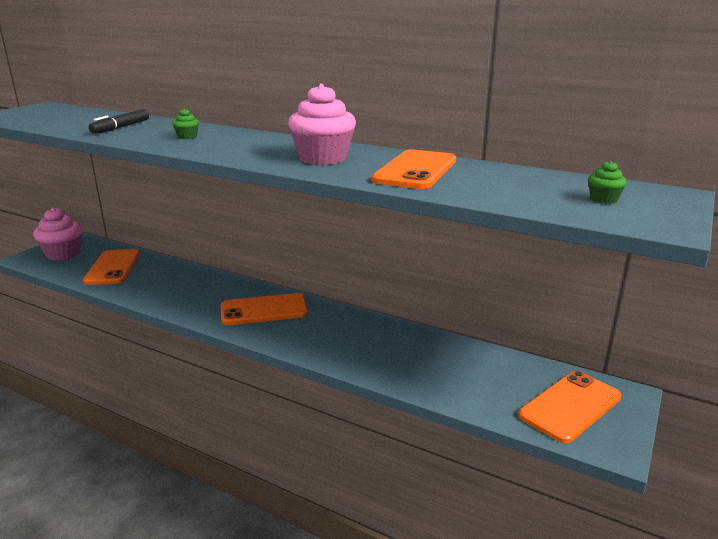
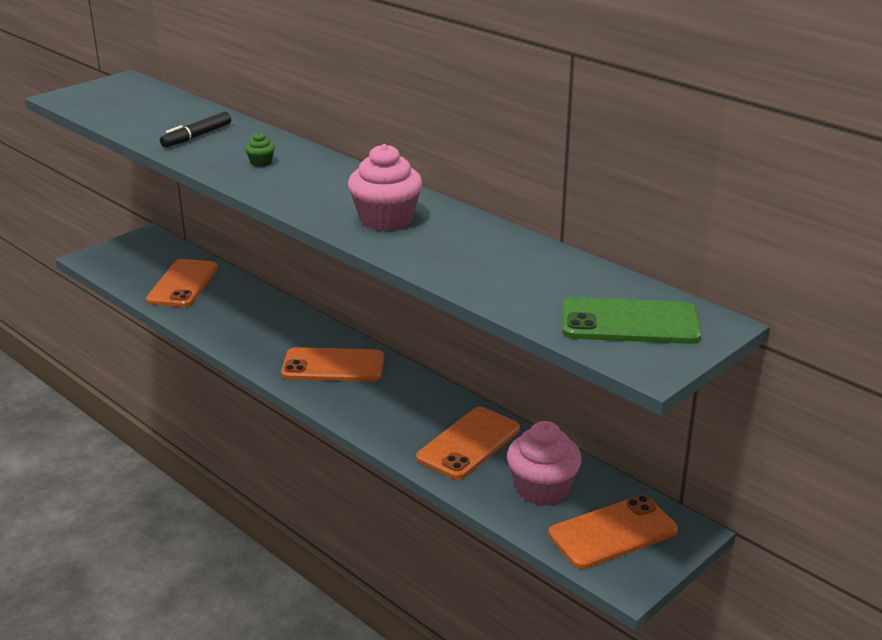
camera: 15 degrees right, 5 degrees up
(63, 254) = (132, 256): pink cupcake -> pink cupcake (542, 489)
(415, 170) = (471, 252): orange phone -> orange phone (468, 443)
(603, 199) = (629, 322): green cupcake -> green phone

